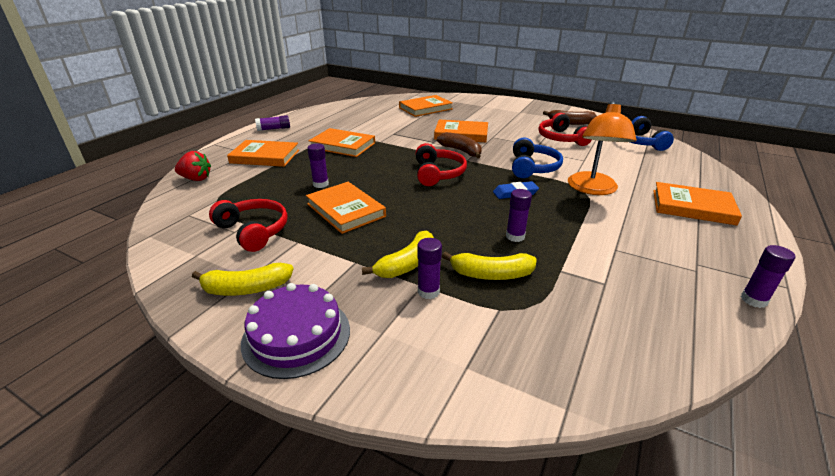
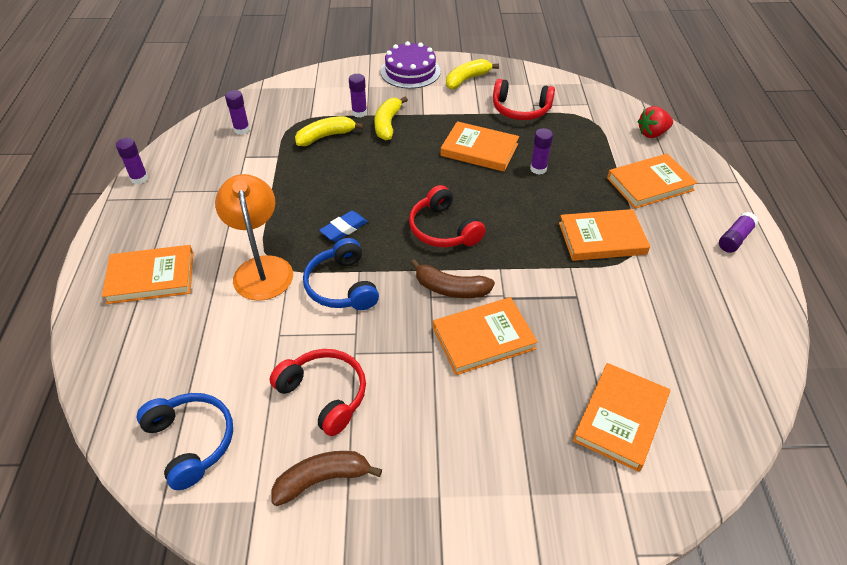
camera: 150 degrees right, 15 degrees up
(515, 236) = (322, 174): purple glue stick -> purple glue stick (242, 129)

